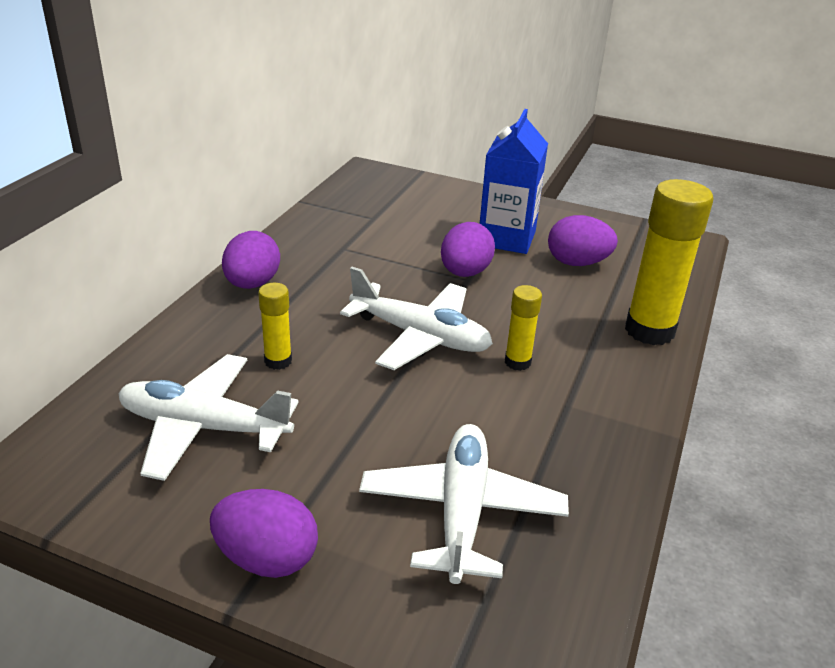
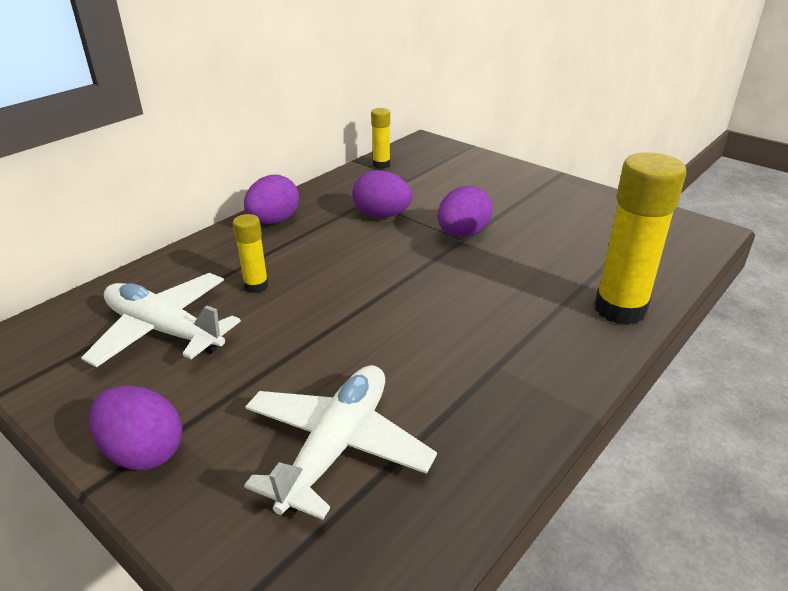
camera: 20 degrees right, 0 degrees up
(420, 336) = (390, 283): white plane -> none
(506, 238) = (519, 208): blue carton -> none
(517, 362) = (468, 319): yellow glue stick -> yellow glue stick (381, 164)
(577, 263) = (577, 237): purple egg -> purple egg (382, 215)

